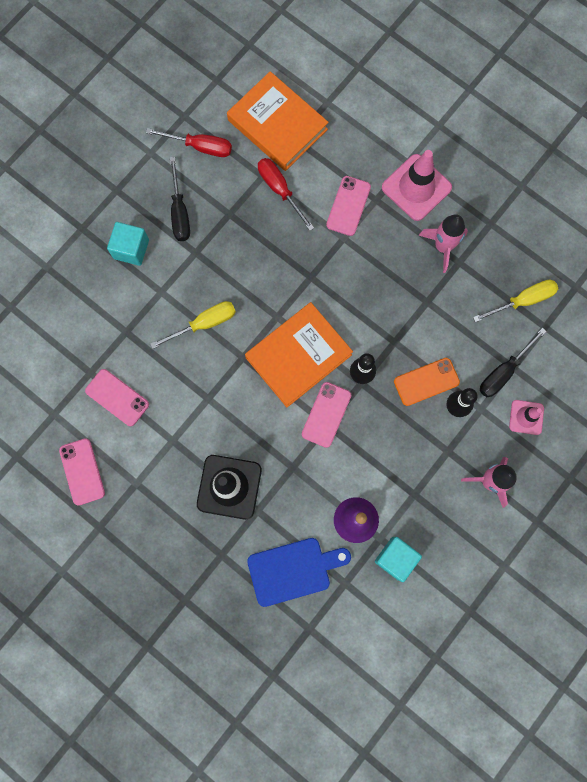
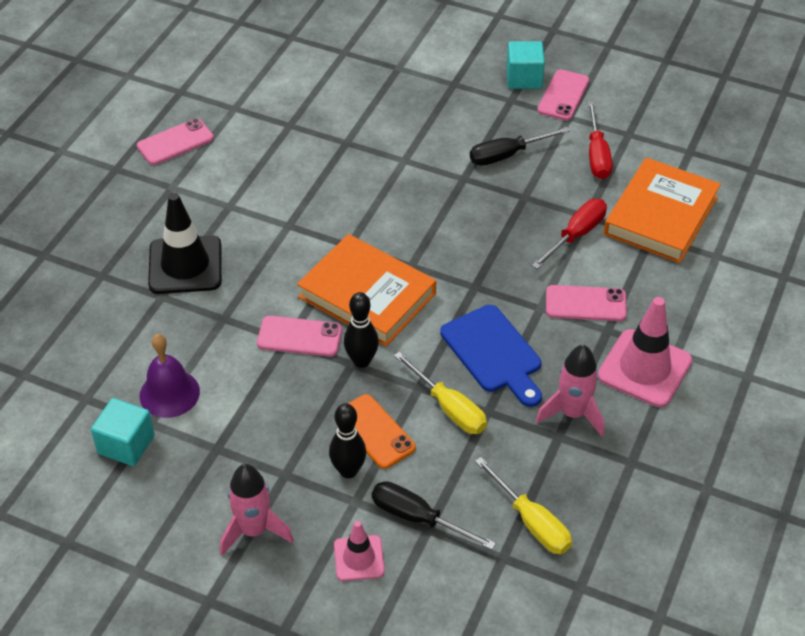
camera: 75 degrees right, 30 degrees down
(117, 397) = (267, 151): pink phone -> pink phone (563, 96)
(131, 249) = (445, 126): turquoise cube -> turquoise cube (524, 78)
(204, 324) = (378, 203): yellow screwdriver -> yellow screwdriver (449, 408)
(293, 570) = (94, 344): blue cutting board -> blue cutting board (493, 353)

